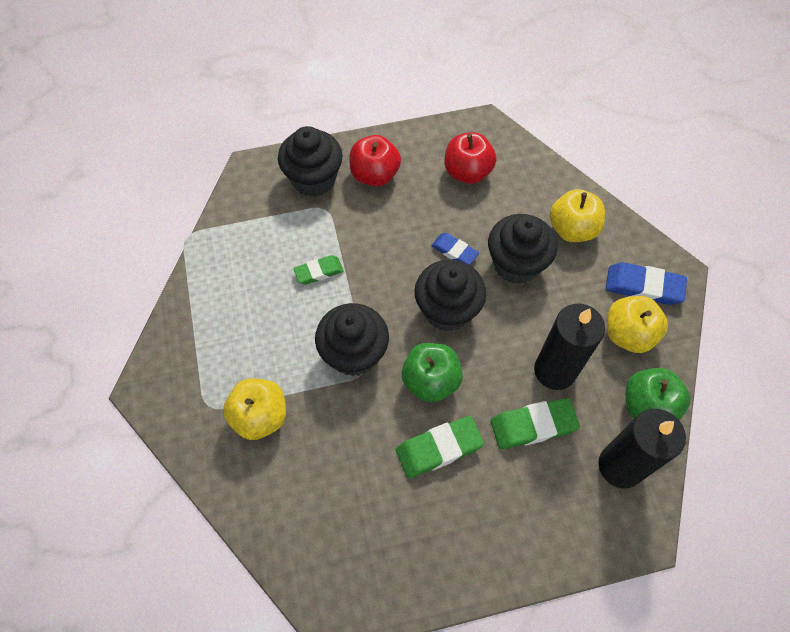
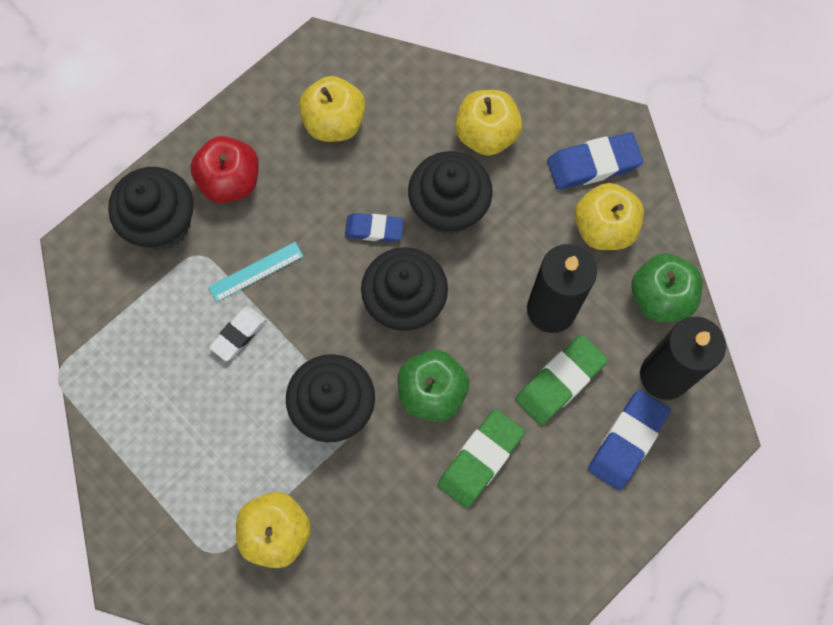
camera: 30 degrees left, 10 degrees up
(319, 272) = (238, 335): green eraser -> white eraser
(356, 238) = (256, 272): none -> turquoise ruler
(467, 172) = (334, 123): red apple -> yellow apple
(562, 499) = (627, 441): none -> blue eraser

